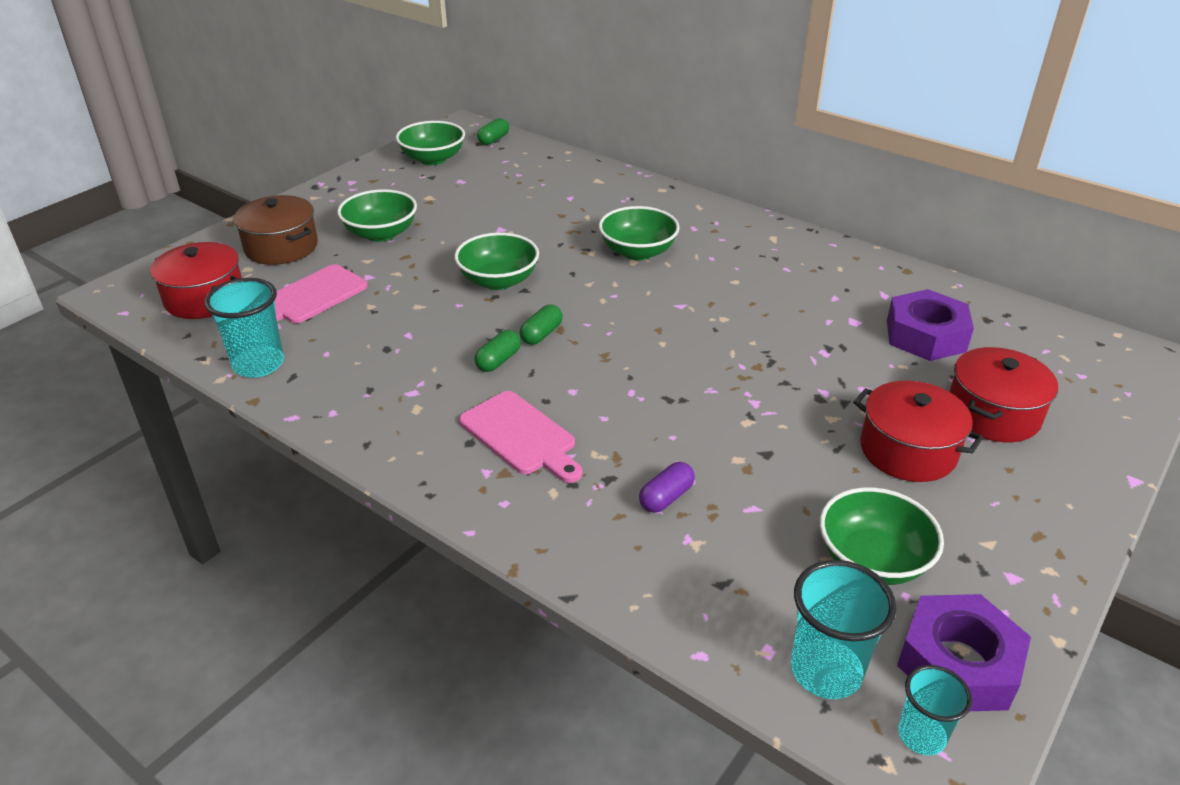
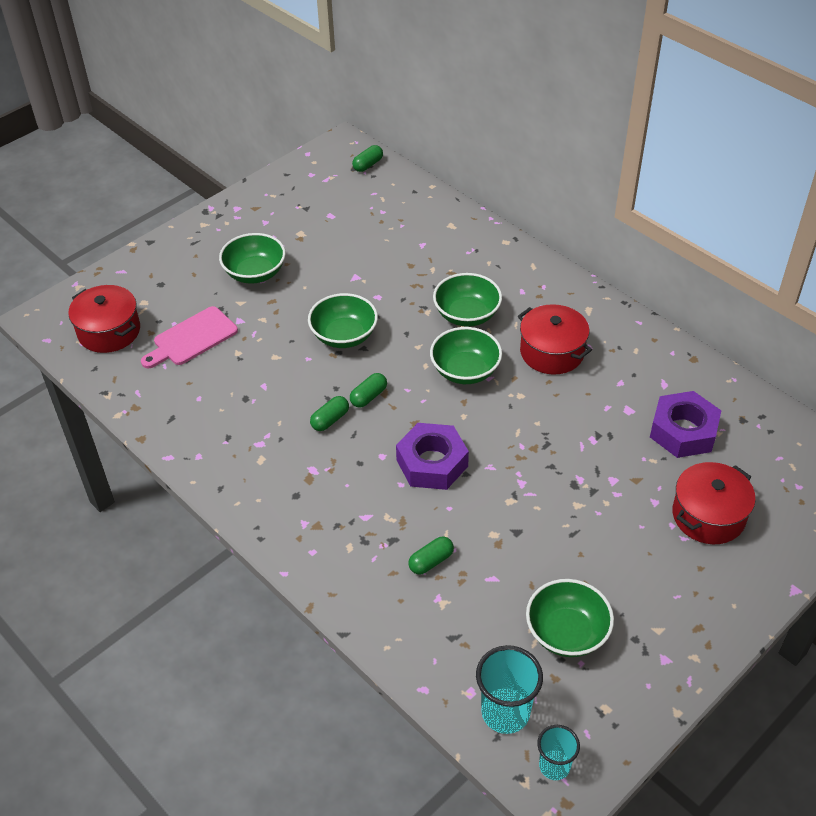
camera: 10 degrees right, 10 degrees up
(258, 364) = (147, 403): turquoise cup -> none
(281, 247) = (172, 281): brown pot -> none
(433, 159) = (310, 185): green bowl -> green bowl (465, 370)
(521, 436) = (335, 494): pink cutting board -> none
(666, 497) = (431, 561): purple capsule -> green capsule
(908, 450) = (627, 542): red pot -> red pot (552, 352)
(958, 663) = (598, 719): purple nut -> purple nut (432, 463)

